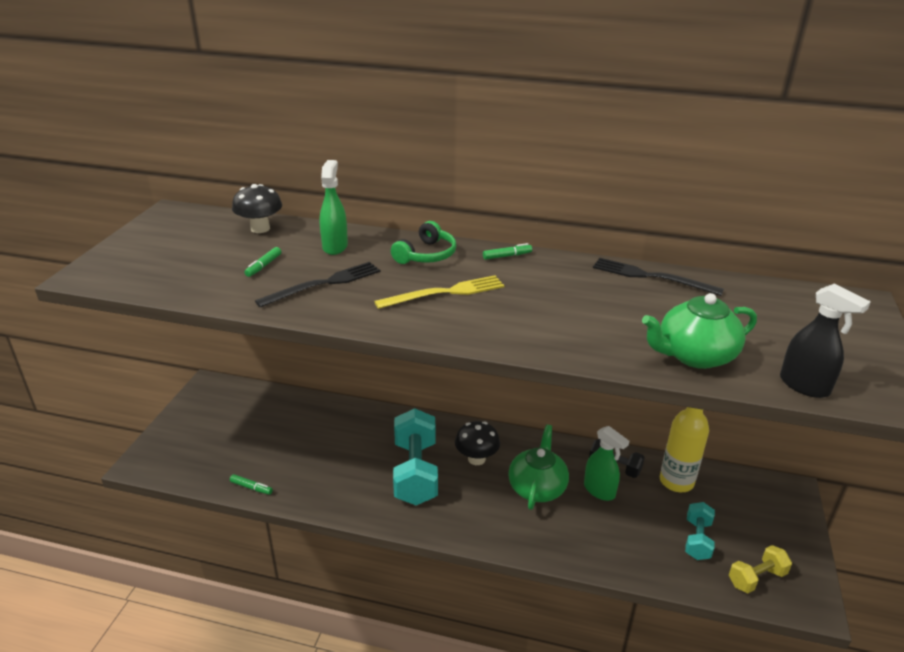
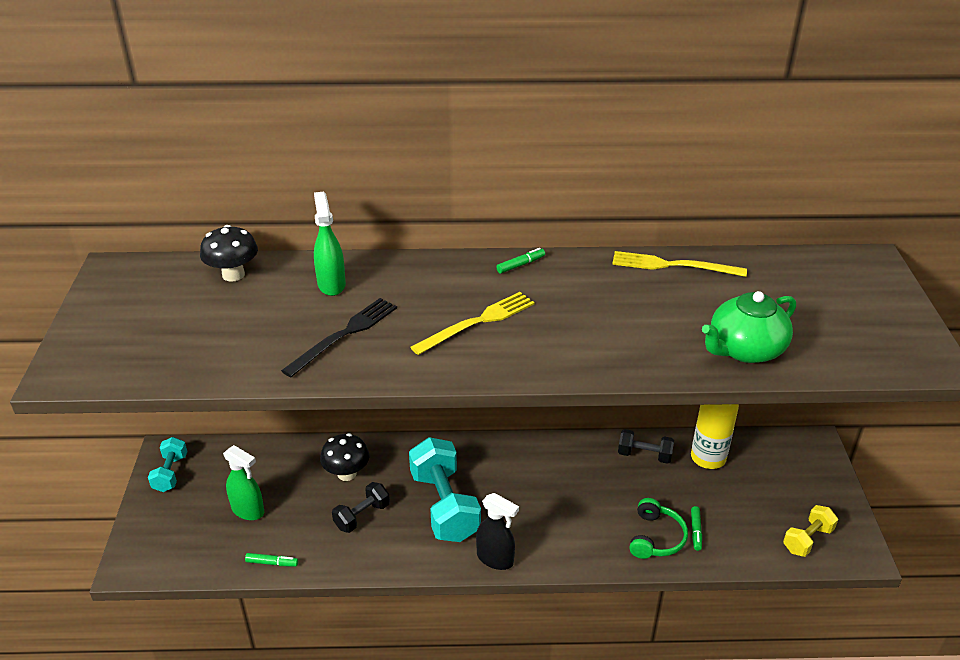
camera: 15 degrees left, 5 degrees up
(263, 266) = (265, 324): green marker -> green marker (695, 531)
(341, 466) = (362, 516): none -> black dumbbell
(426, 255) = (436, 278): green headphones -> green headphones (656, 537)
(476, 459) = (503, 477): black mushroom -> black mushroom (347, 473)
(537, 487) = (575, 494): green teapot -> none
(599, 490) = (637, 484): green spray bottle -> green spray bottle (248, 510)
(651, 277) = (673, 265): black fork -> yellow fork
(697, 540) = (744, 514): turquoise dumbbell -> turquoise dumbbell (170, 473)
(804, 386) = (850, 363): black spray bottle -> black spray bottle (495, 559)

